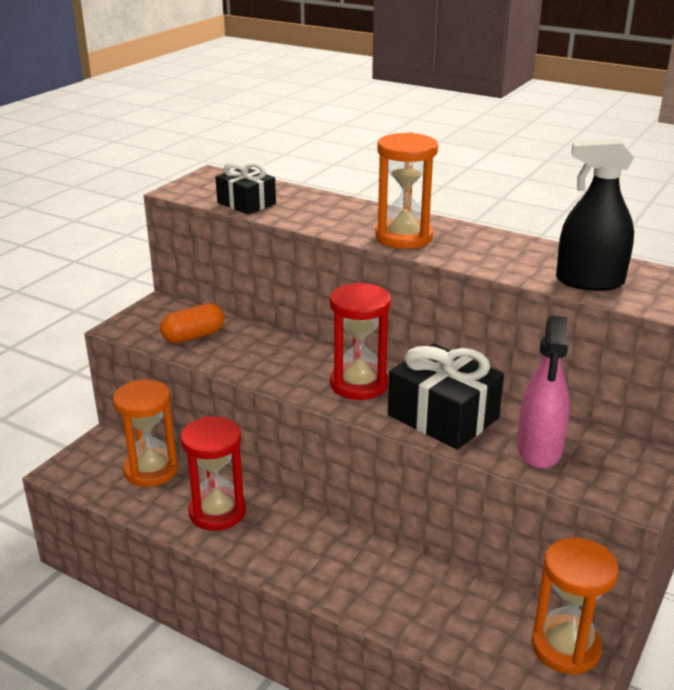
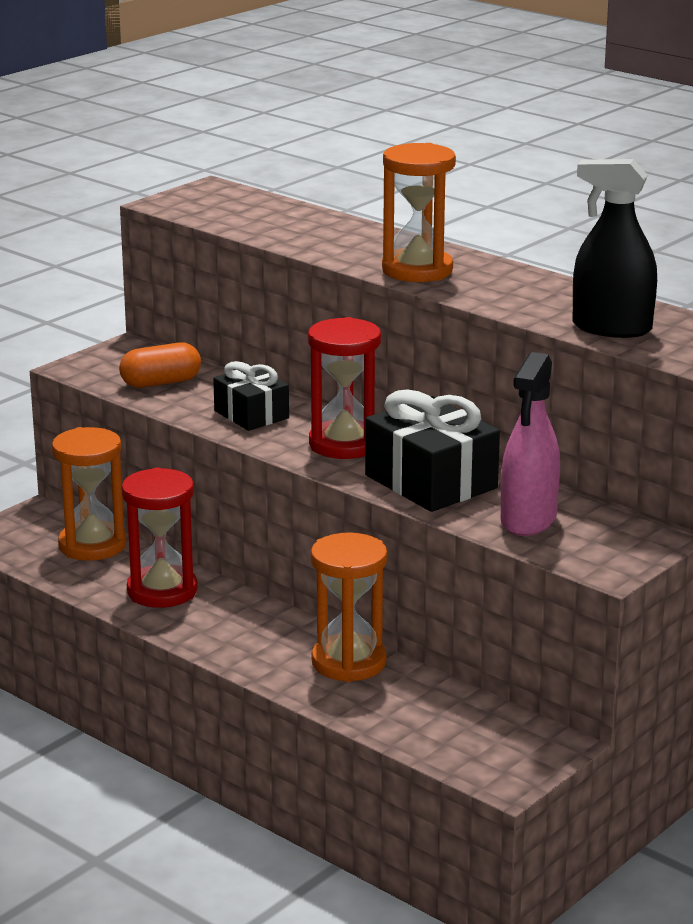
camera: 10 degrees right, 5 degrees down
(246, 203) = (242, 222): black gift -> black gift (251, 414)
(565, 647) = (526, 743): orange hourglass -> orange hourglass (348, 662)

